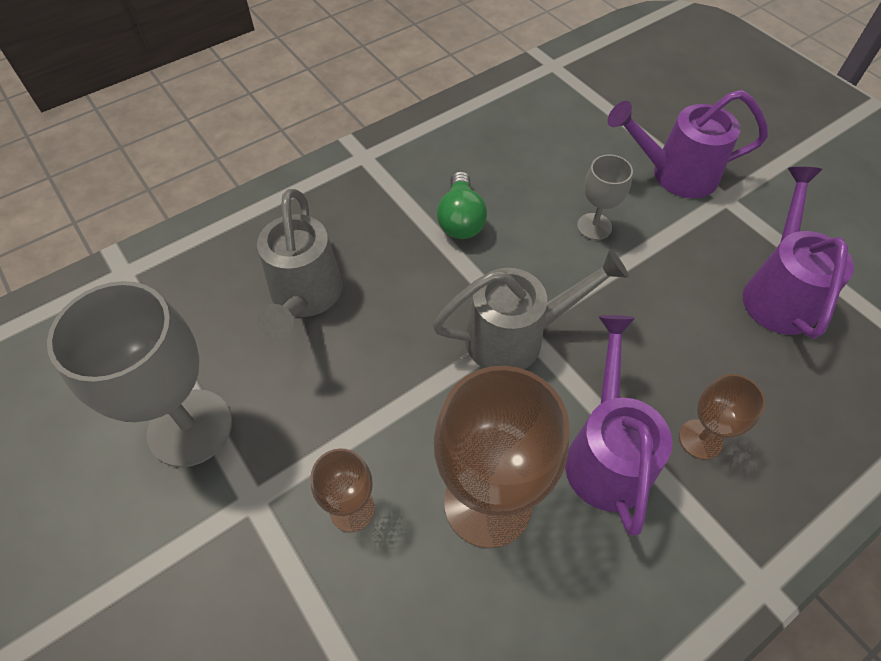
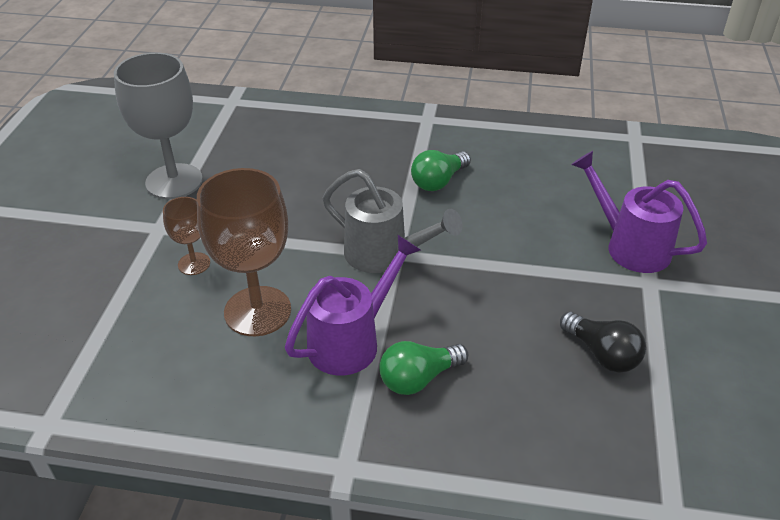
camera: 45 degrees right, 15 degrees down
(304, 297) = (299, 164): grey watering can -> none
(594, 226) = (521, 236): grey goblet -> none
(700, 439) = (418, 378): brown goblet -> green light bulb
(778, 292) = (602, 354): purple watering can -> black light bulb

